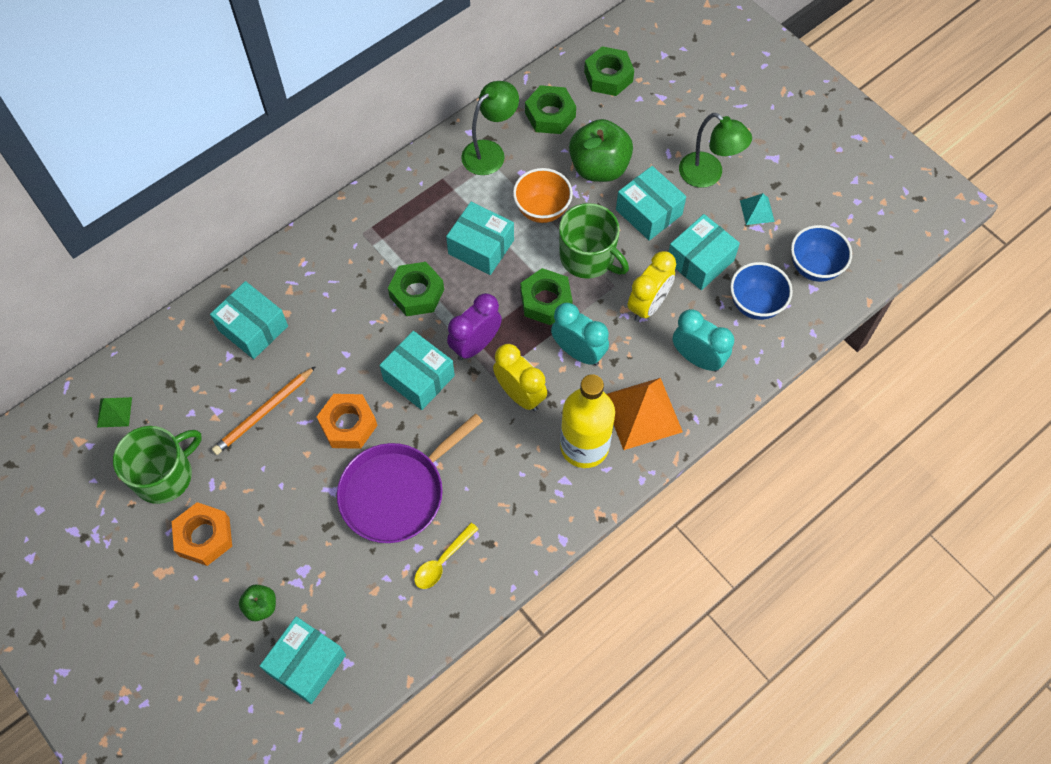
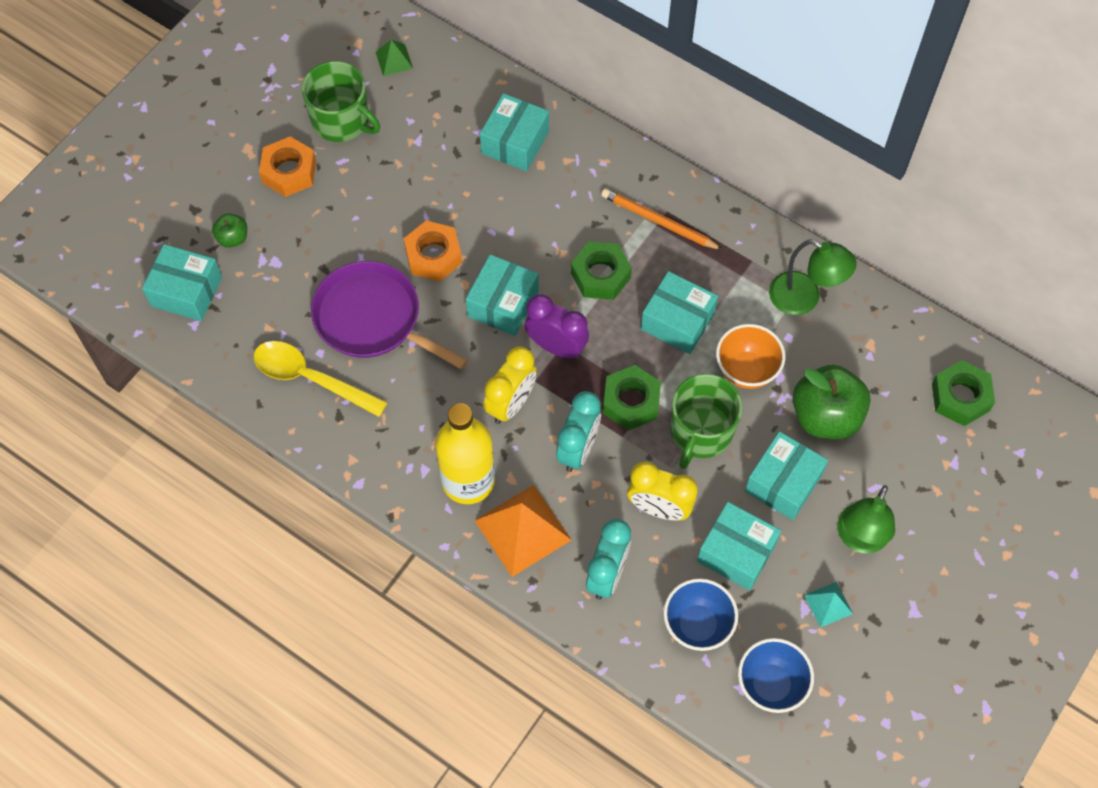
camera: 75 degrees right, 0 degrees up
(264, 412) = (426, 180): orange pencil -> orange pencil (658, 222)
(442, 561) = (310, 378): yellow spoon -> yellow spoon, size x1.68
(481, 247) = (677, 321): turquoise box -> turquoise box turned 75 degrees counterclockwise
(550, 115) = (879, 348): green nut -> none

